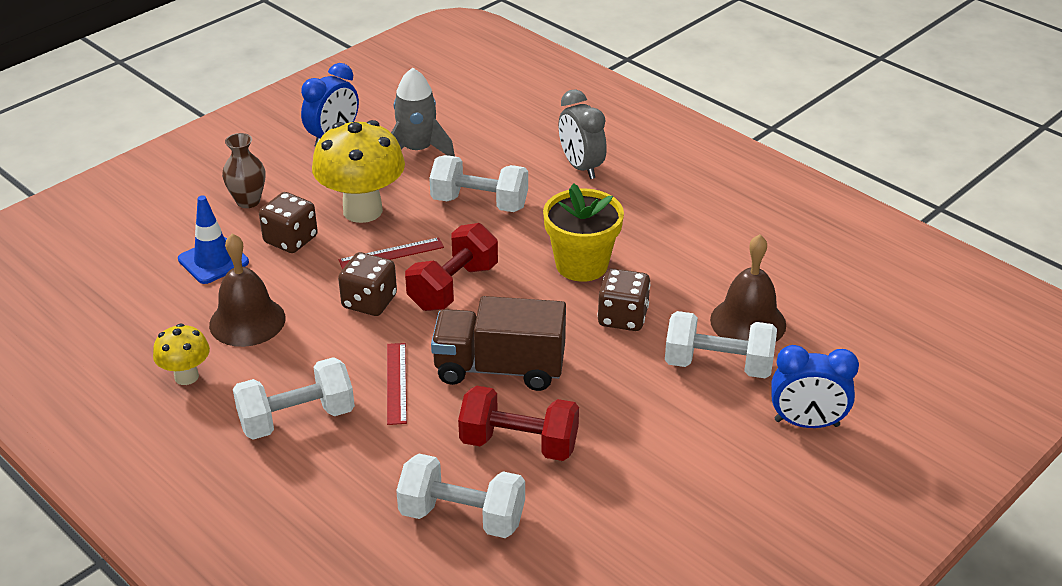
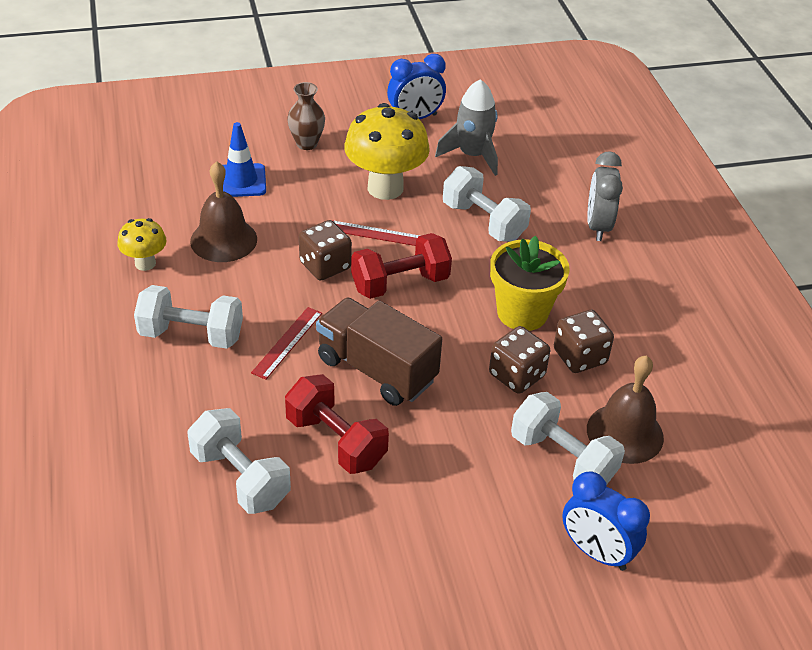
camera: 30 degrees right, 5 degrees up
(290, 240) = (310, 188): brown dice -> brown dice (579, 357)

